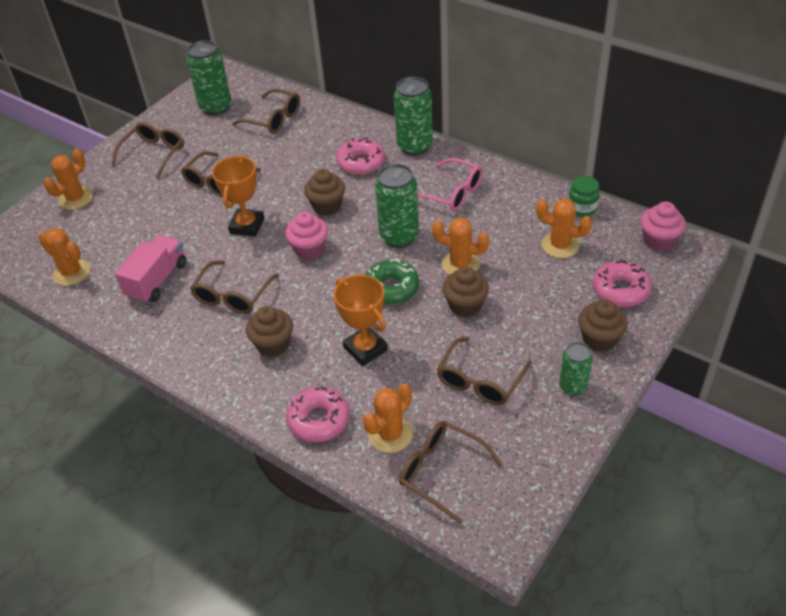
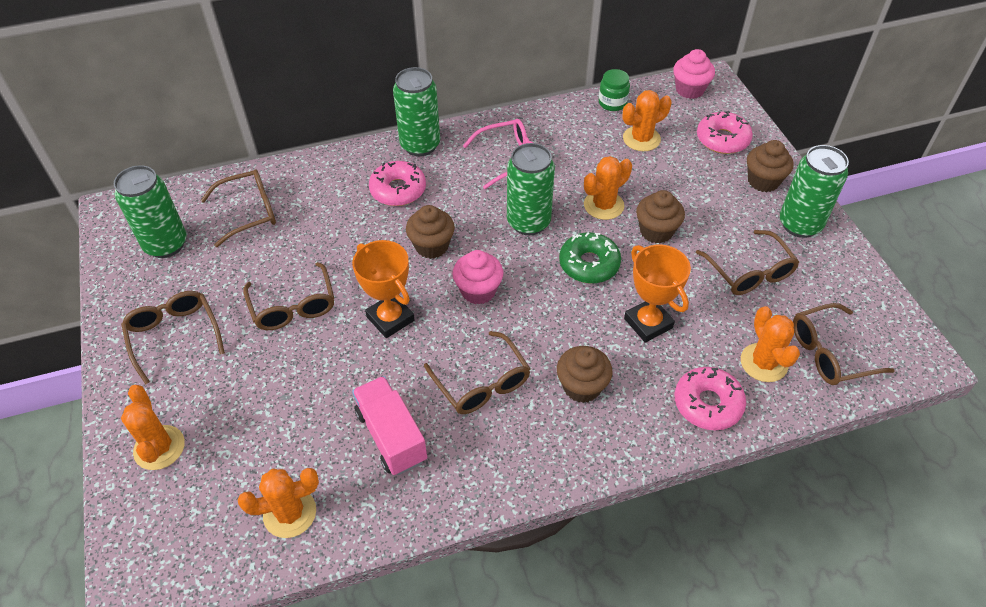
camera: 55 degrees left, 5 degrees up
(365, 349) = (648, 323): orange trophy -> orange trophy turned 60 degrees clockwise
(572, 387) = (799, 224): green can -> green can, size x1.67

